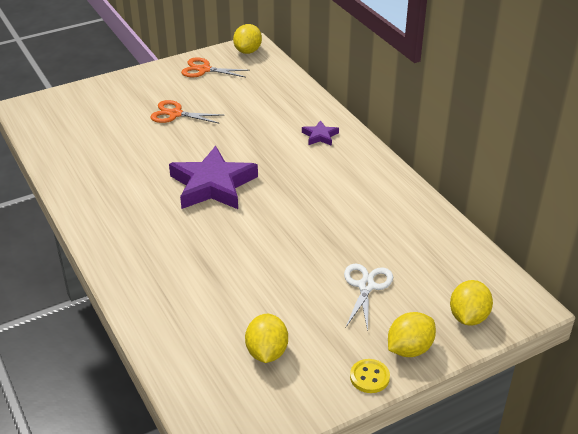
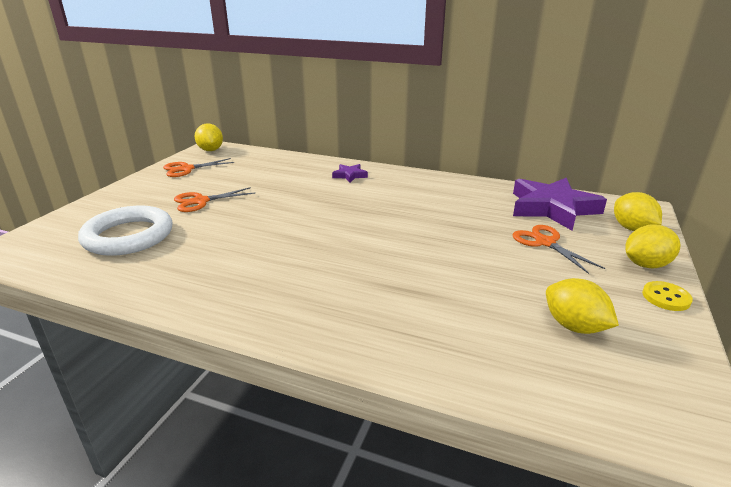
camera: 40 degrees left, 10 degrees down
(99, 128) = (128, 236): none -> white ring
(212, 185) = (313, 232): purple star -> purple star (552, 208)
(366, 286) = (545, 242): white scissors -> orange scissors
(409, 349) = (645, 265): yellow lemon -> yellow lemon turned 60 degrees clockwise

